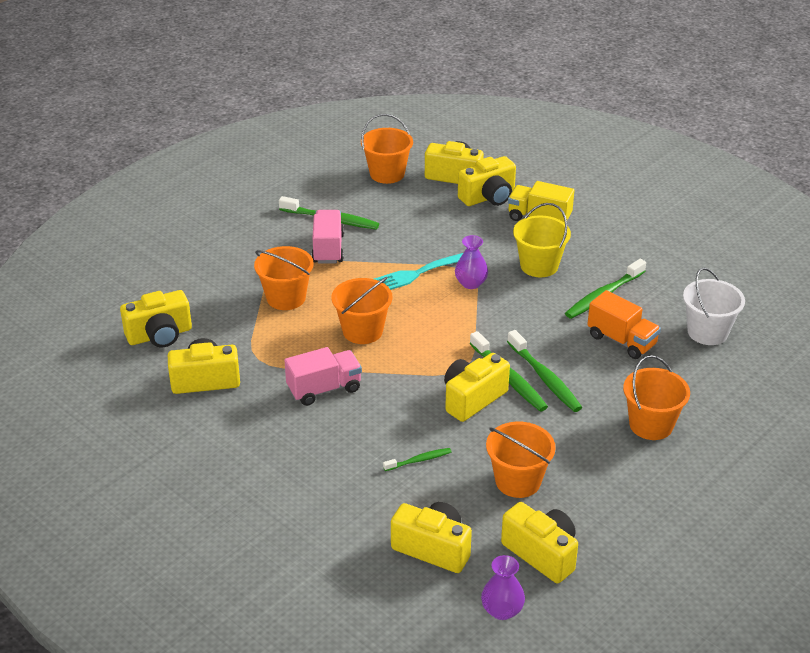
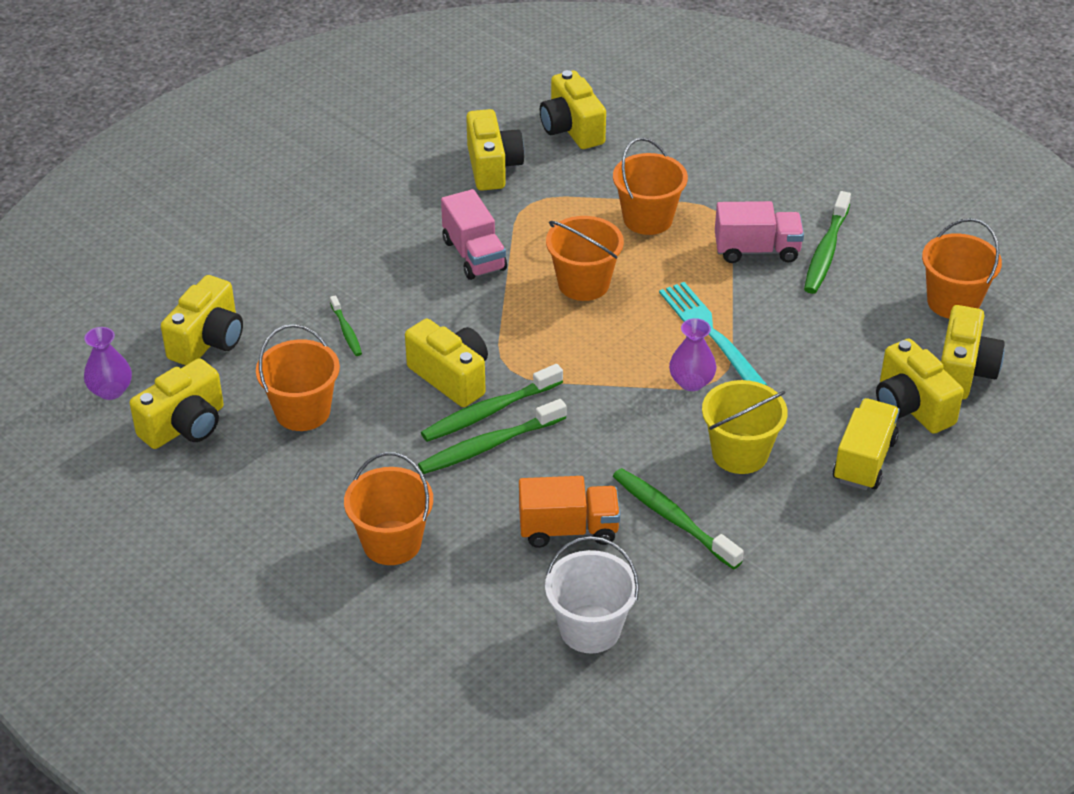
camera: 90 degrees right, 5 degrees up
(621, 340) = (568, 529): orange truck -> orange truck turned 135 degrees counterclockwise

